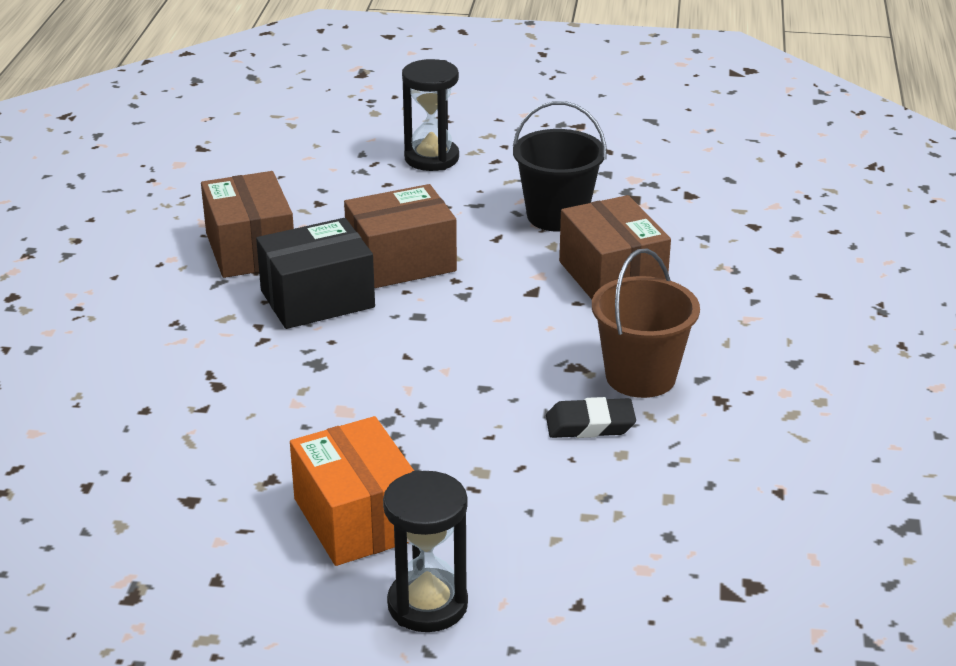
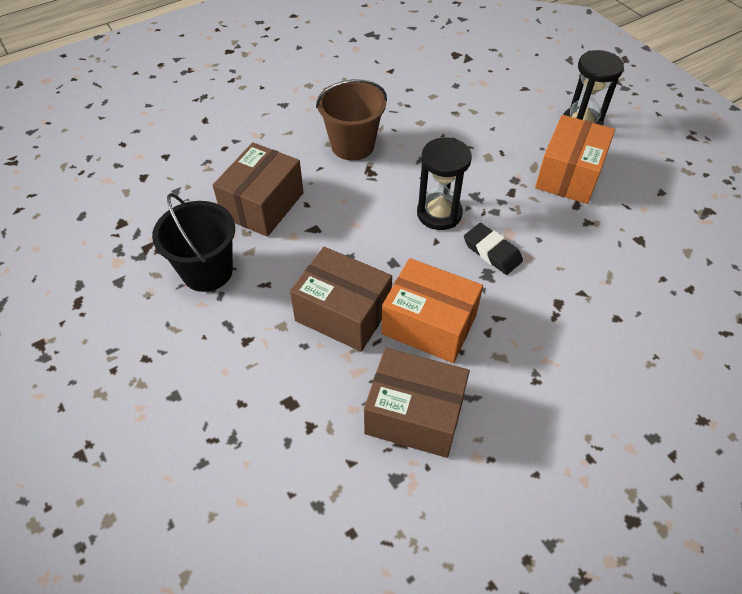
camera: 130 degrees left, 20 degrees up
(250, 249) = (414, 415): brown box -> brown box turned 75 degrees clockwise
(317, 299) = (429, 324): black box -> orange box
(431, 158) = (173, 404): black hourglass -> black hourglass (439, 213)
(590, 424) = (411, 142): black eraser -> black eraser (492, 252)

